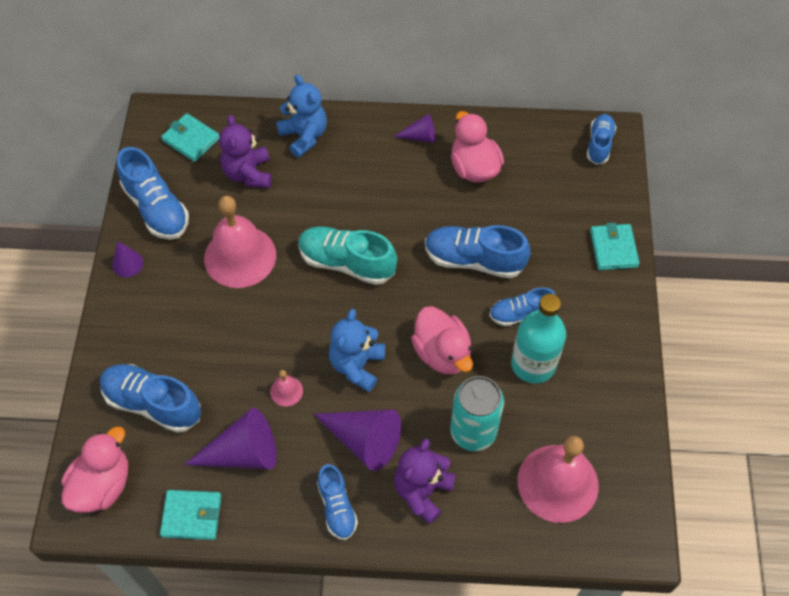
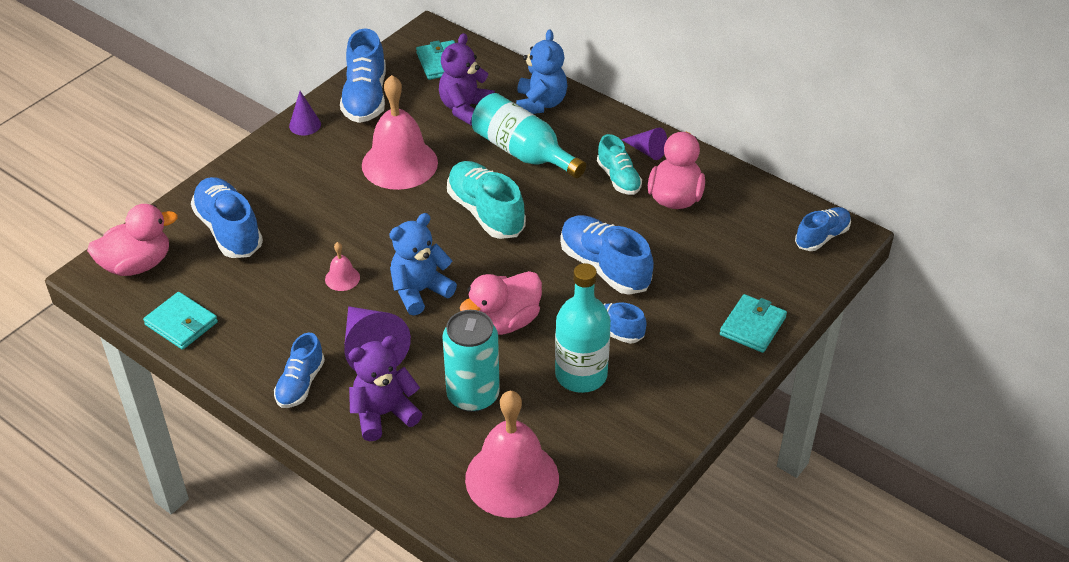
camera: 35 degrees right, 15 degrees down
(243, 453) = (264, 302): purple cone -> none
(329, 190) = (523, 152): none -> turquoise bottle
(420, 174) = (618, 178): none -> turquoise shoe
(442, 353) = (504, 322): pink duck -> pink duck turned 45 degrees clockwise

